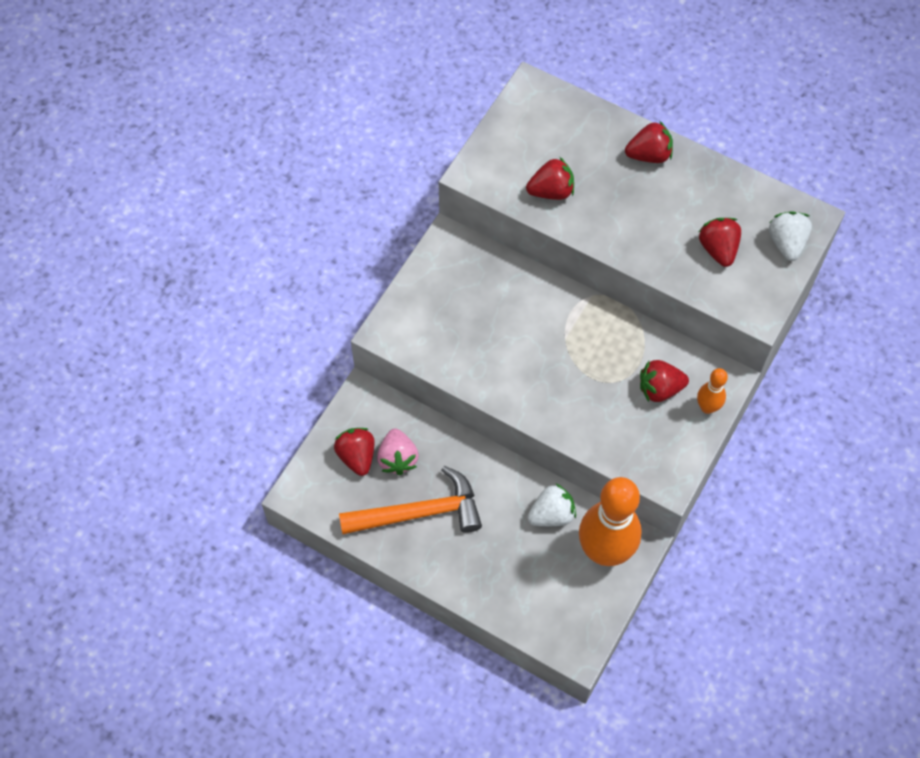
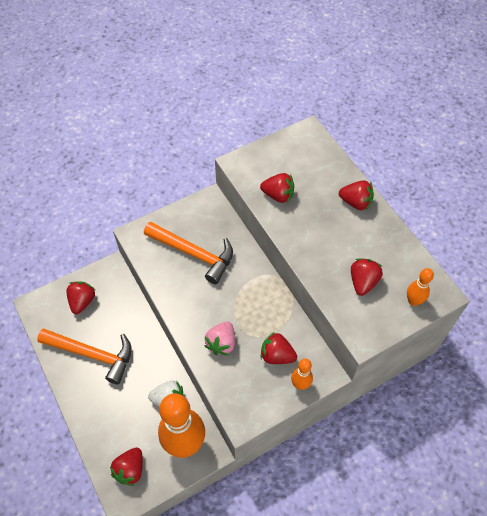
camera: 30 degrees right, 5 degrees down
(397, 458) = (104, 315): pink strawberry -> pink strawberry (221, 343)
(478, 318) = (194, 253): none -> orange hammer
(562, 615) = (130, 470): none -> red strawberry
(786, 243) = (413, 301): white strawberry -> orange bowling pin

